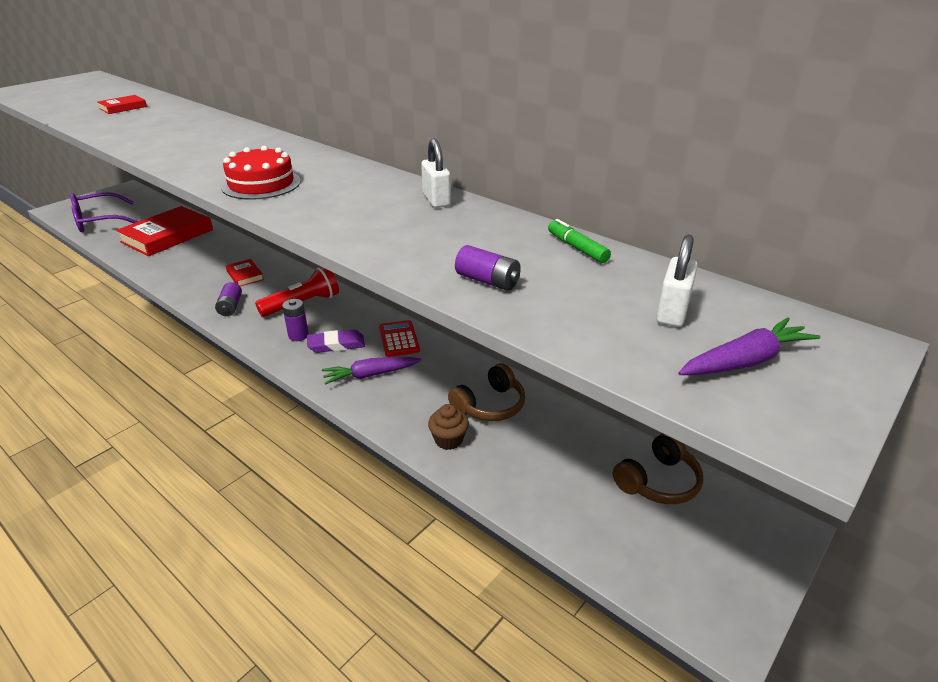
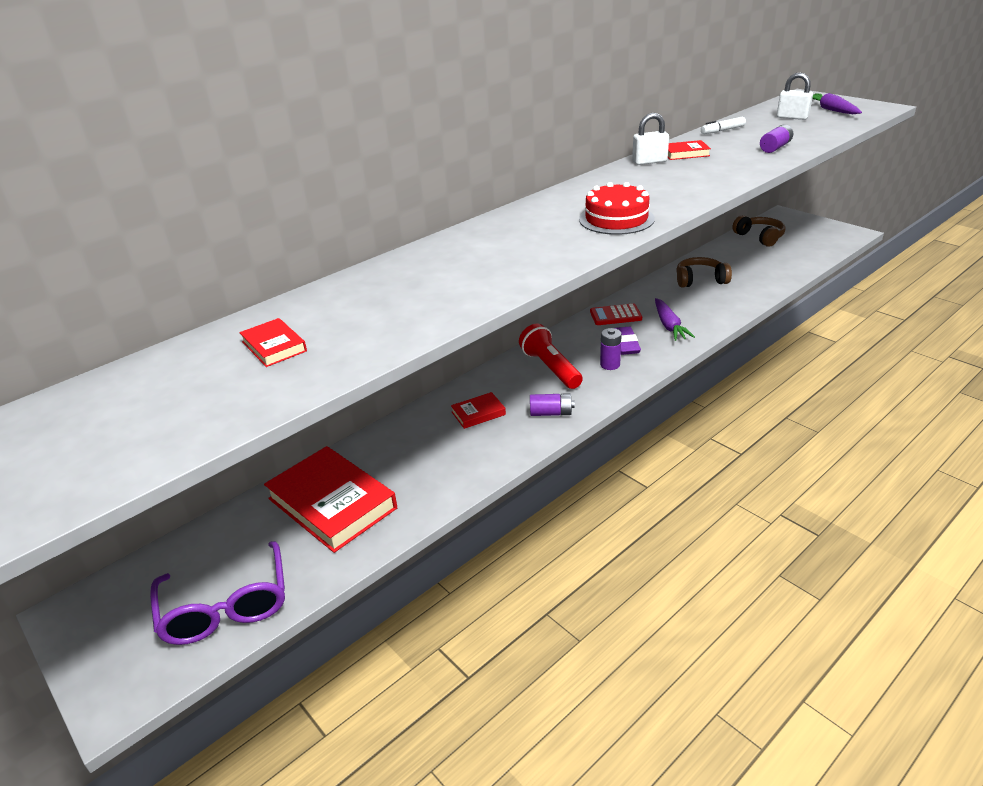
camera: 80 degrees left, 0 degrees up
(448, 440) = (741, 294): brown cupcake -> none
(466, 220) = (685, 153): none -> red book
(490, 405) = (700, 280): brown headphones -> brown headphones turned 60 degrees counterclockwise
(577, 248) = (722, 130): green marker -> white marker

